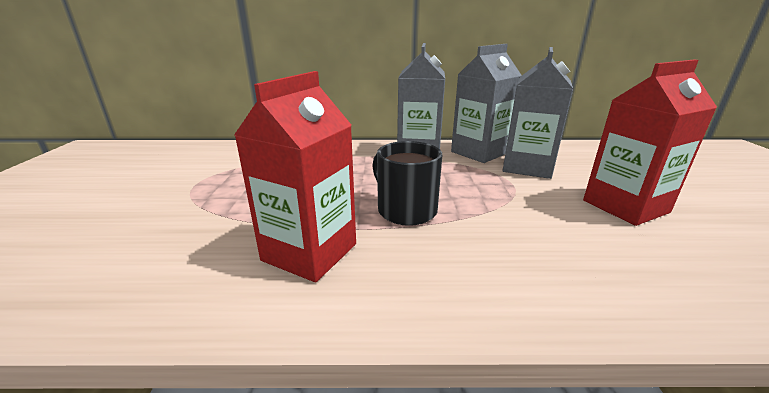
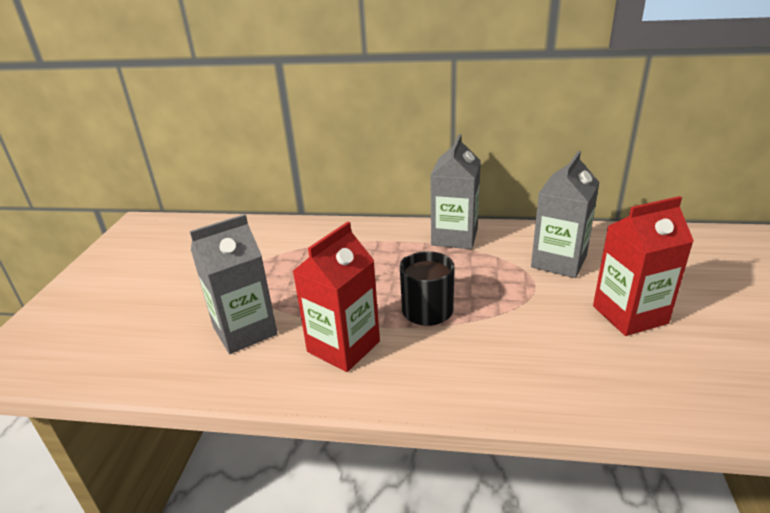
camera: 10 degrees right, 5 degrees up
(479, 152) = (517, 240): grey carton -> grey carton (245, 331)

